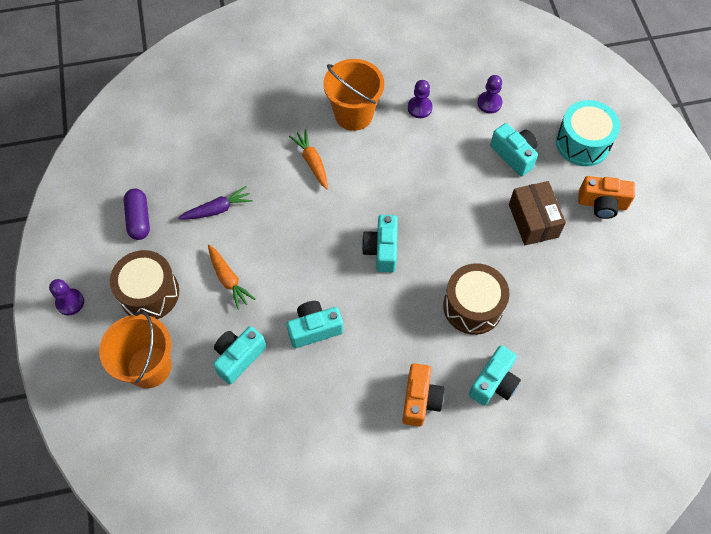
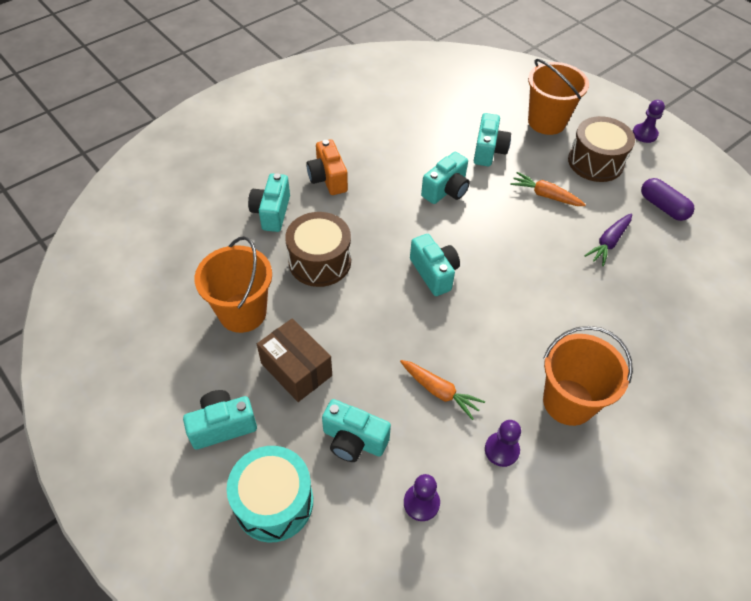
camera: 150 degrees right, 10 degrees down
(312, 162) = (565, 325): orange carrot -> orange carrot (439, 391)
(558, 287) = (242, 312): none -> orange bucket
(602, 204) = (222, 426): orange camera -> turquoise camera

